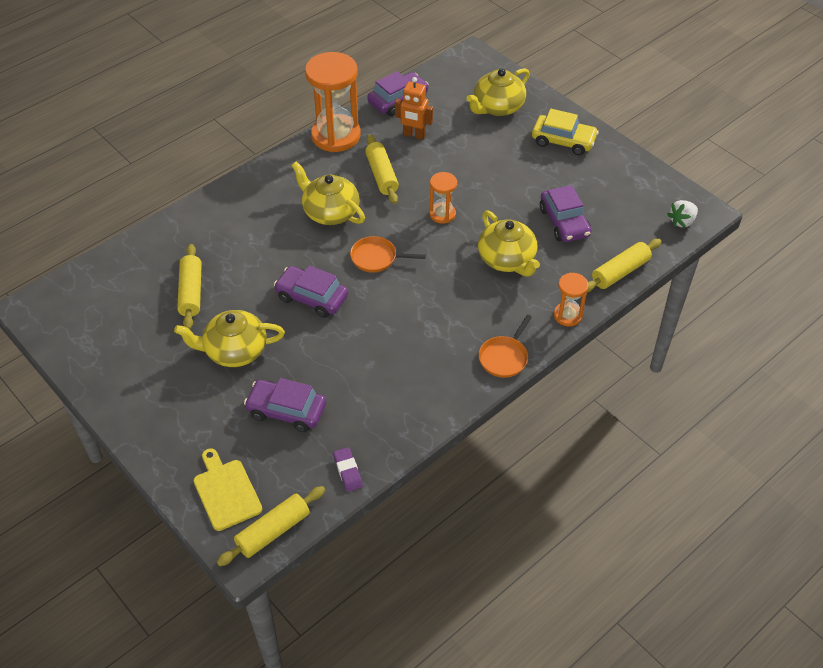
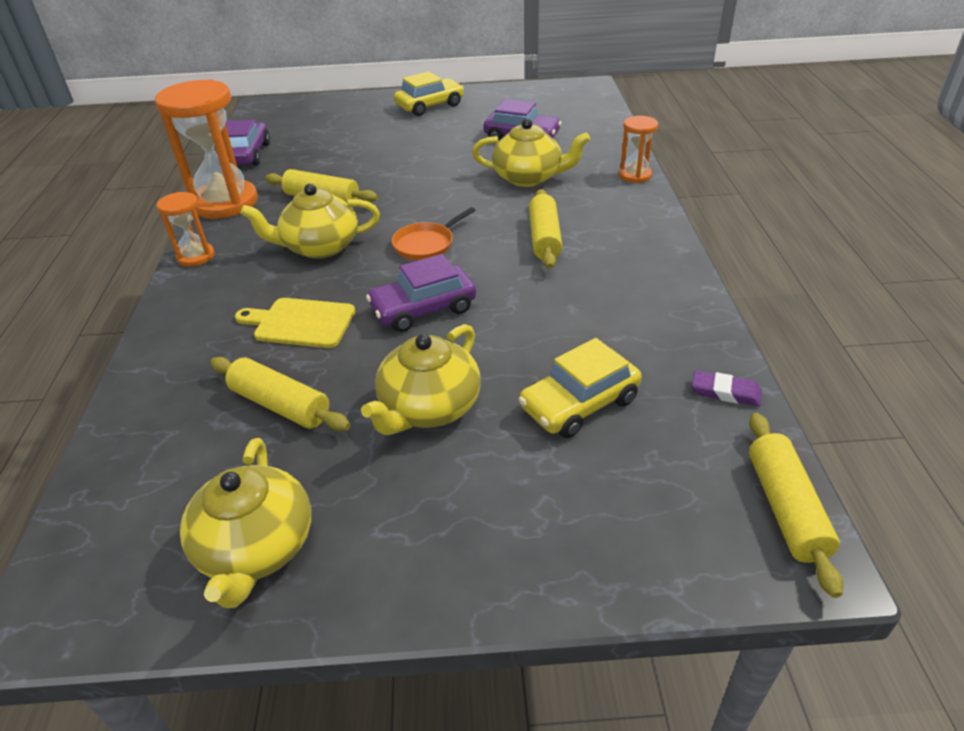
camera: 50 degrees left, 10 degrees down
(226, 492) = (675, 529): yellow cutting board -> yellow cutting board (300, 323)
(286, 411) = (579, 404): purple car -> yellow car
(414, 135) = (303, 163): orange robot -> none
(442, 214) = (424, 187): orange hourglass -> orange hourglass (196, 256)
(497, 107) = (342, 116): yellow teapot -> yellow teapot (256, 548)
(504, 357) = (652, 224): orange pan -> none
(620, 272) = (612, 136): yellow rolling pin -> yellow rolling pin (544, 238)
(682, 221) = (589, 96): white strawberry -> none

